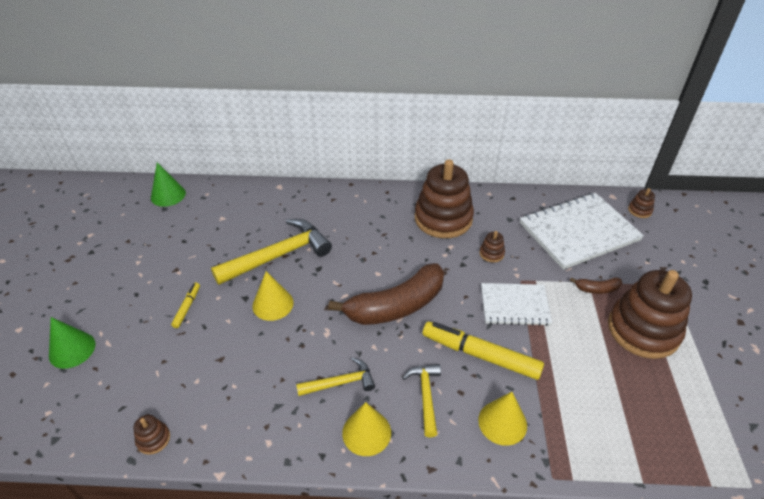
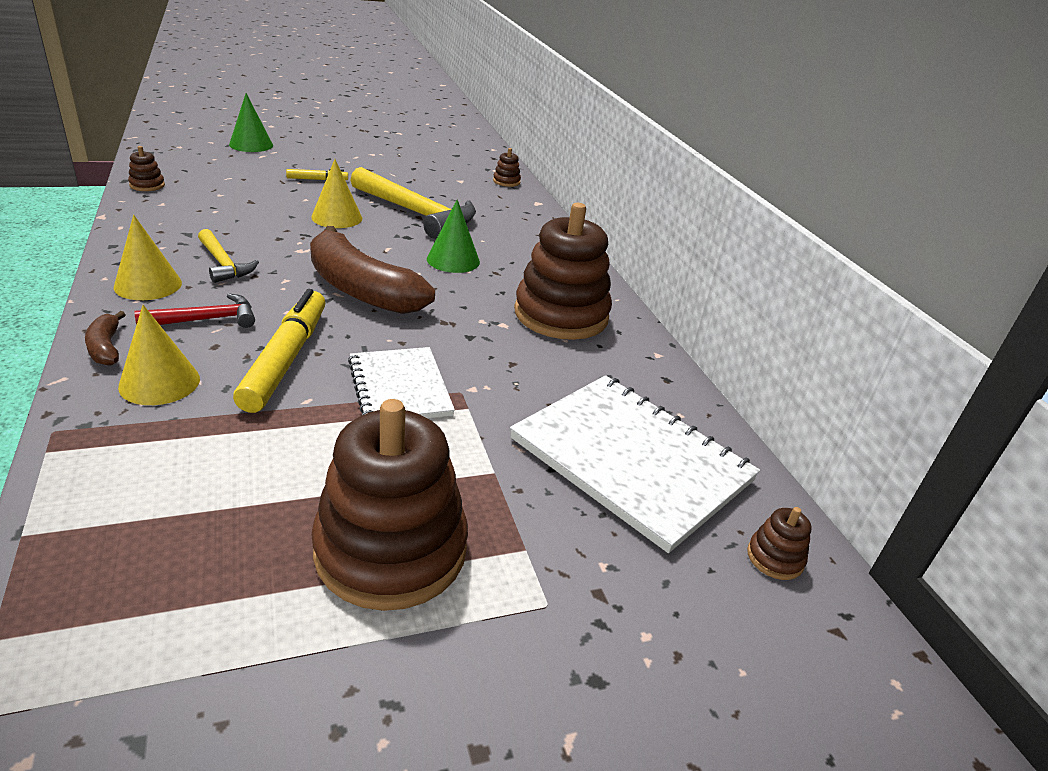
camera: 65 degrees right, 10 degrees down
(168, 195) = (478, 154): green cone -> green cone (453, 260)
(425, 396) = (206, 319): yellow hammer -> red hammer
(491, 253) = (509, 361): brown stacking toy -> brown stacking toy (506, 181)
(597, 289) = (480, 483): brown banana -> brown banana (106, 347)

